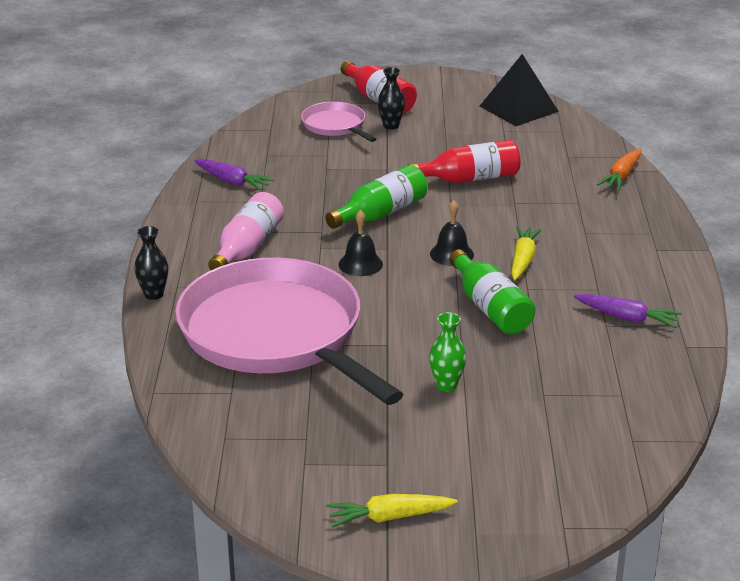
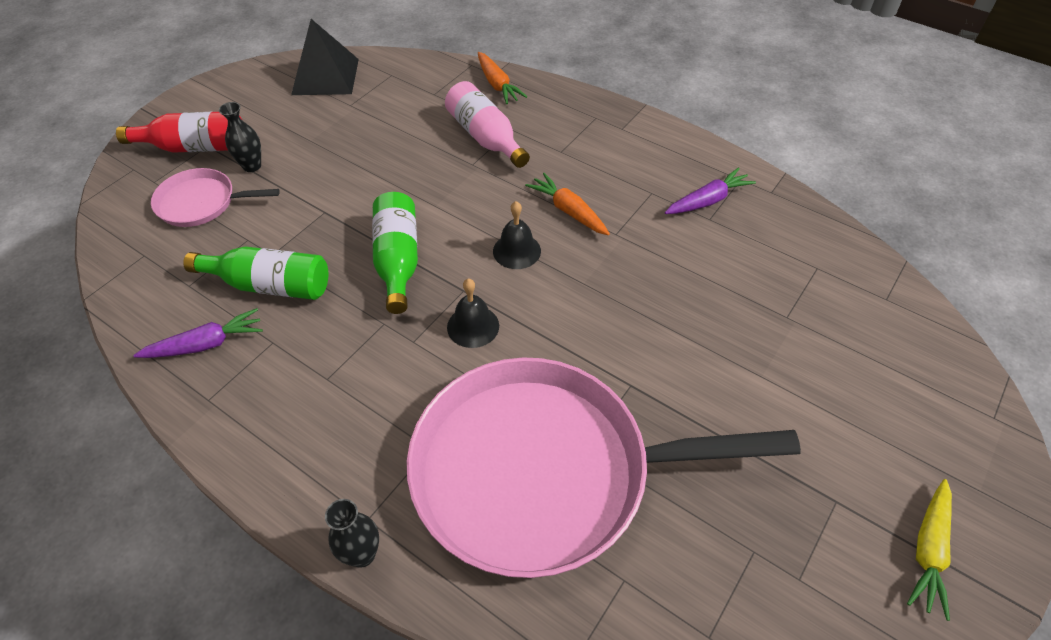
camera: 55 degrees left, 20 degrees up
(247, 248) = (352, 405): pink bottle -> pink bottle (485, 137)
(446, 385) = (730, 377): green vase -> none
(469, 178) = (404, 168): red bottle -> none
(490, 308) = (627, 275): green bottle -> green bottle (270, 285)
(522, 260) = (569, 211): yellow carrot -> orange carrot

